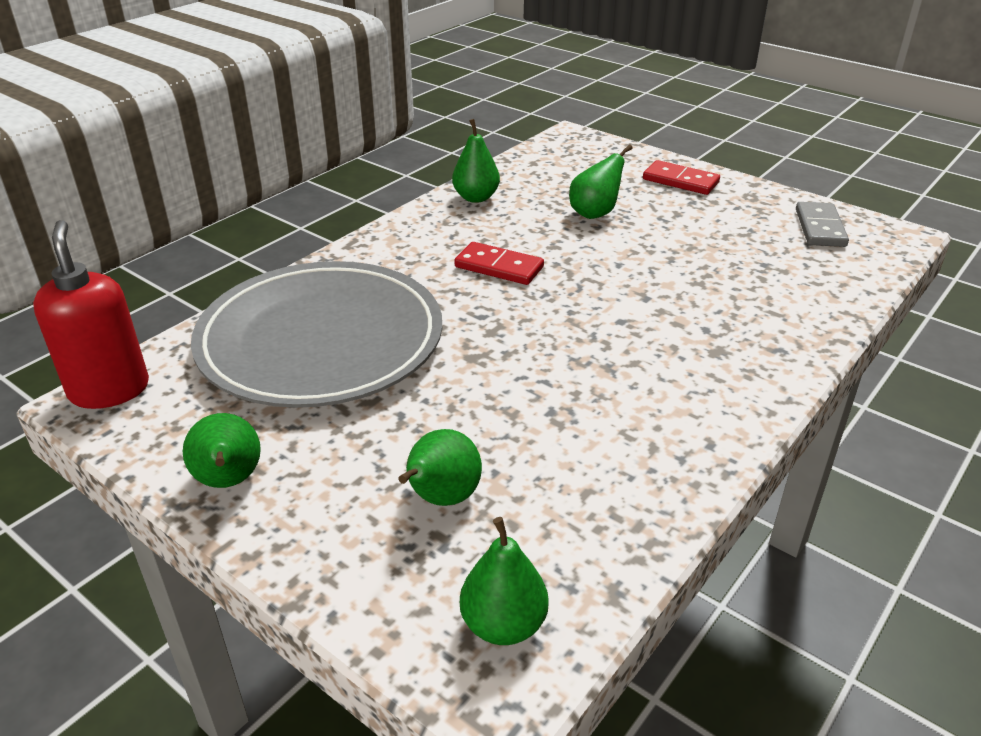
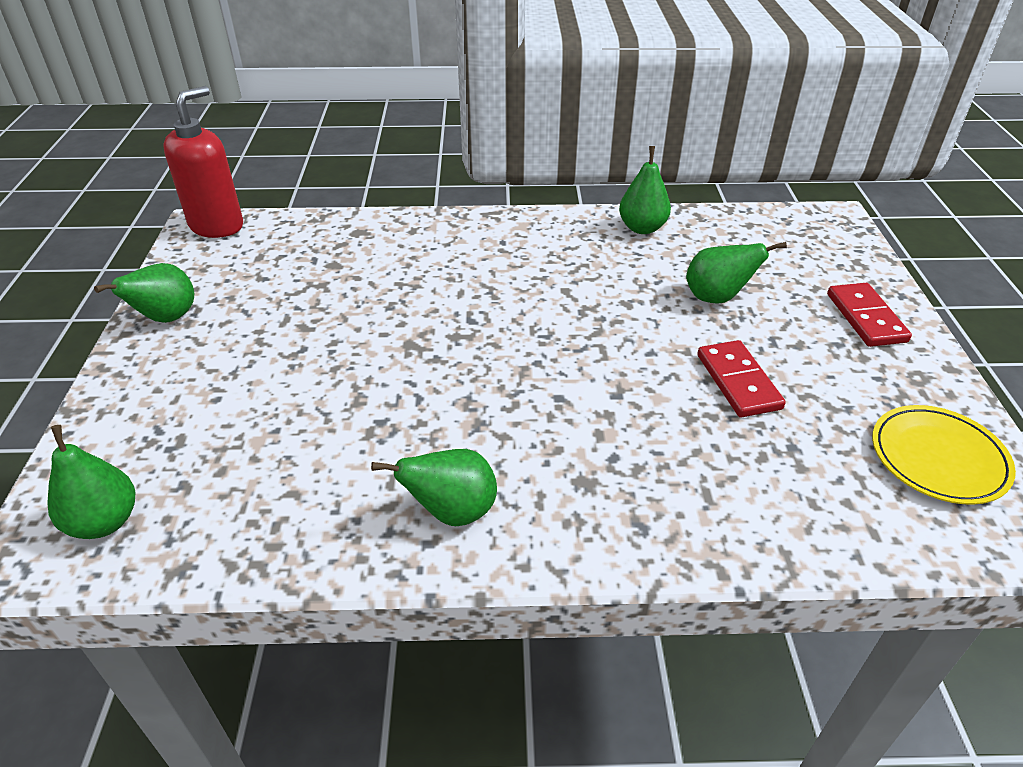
camera: 50 degrees right, 5 degrees up
(321, 341) = (352, 268): grey plate -> none
(441, 498) = (221, 419): green pear -> green pear (452, 512)
(499, 267) = (552, 292): red domino -> red domino (738, 382)
(820, 228) = (938, 458): grey domino -> yellow plate

